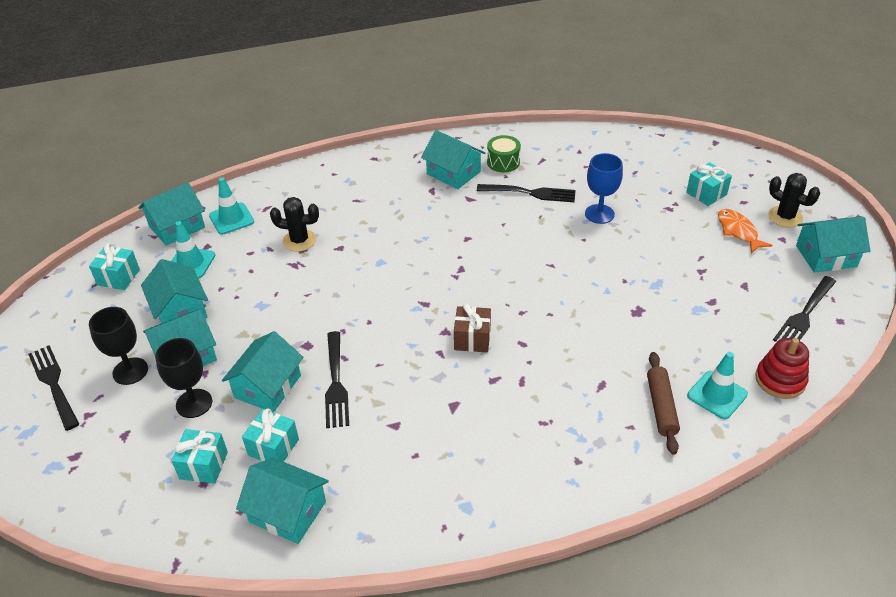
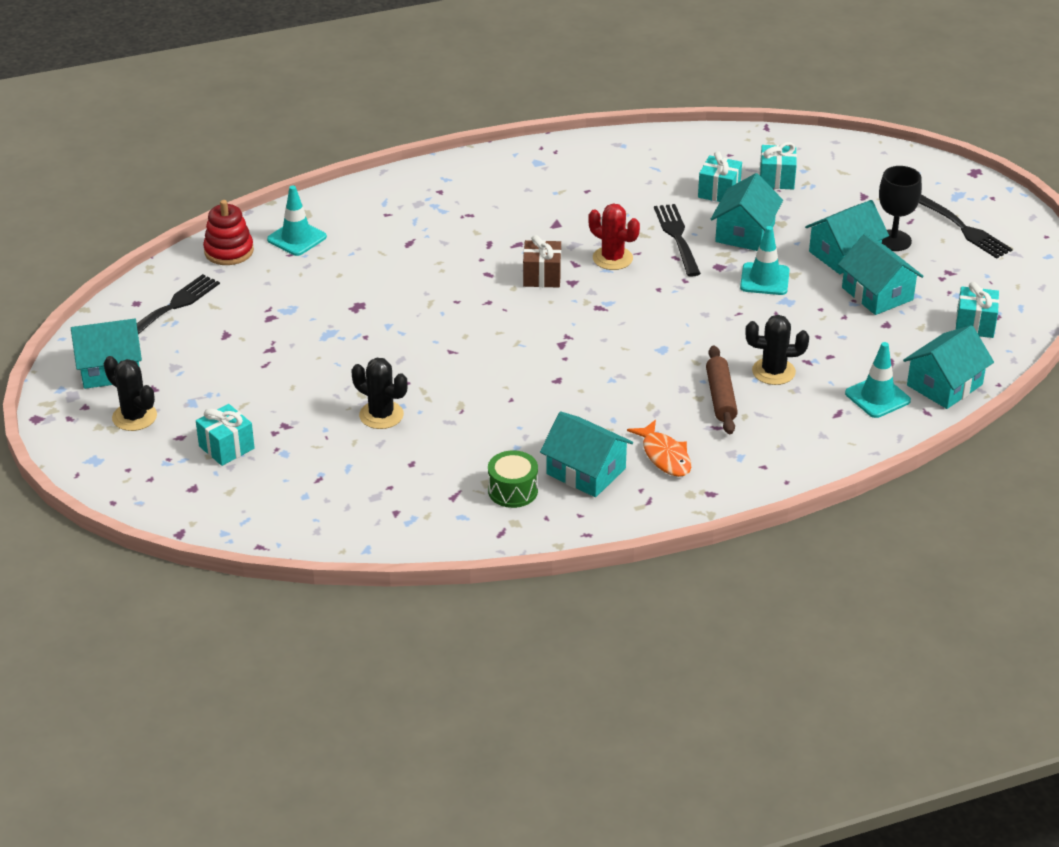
camera: 175 degrees right, 5 degrees down
(191, 263) = (897, 342): turquoise traffic cone -> turquoise traffic cone (764, 279)
(194, 403) = (811, 218): black goblet -> none
(287, 511) = (689, 155): turquoise house -> none
(404, 358) = (612, 258): none -> red cactus
(529, 193) = (474, 442): black fork -> none
(599, 214) = (381, 415): blue goblet -> black cactus
(661, 407) = (354, 228): brown rolling pin -> brown rolling pin (720, 397)
(738, 231) = (205, 397): orange fish -> orange fish (664, 456)

